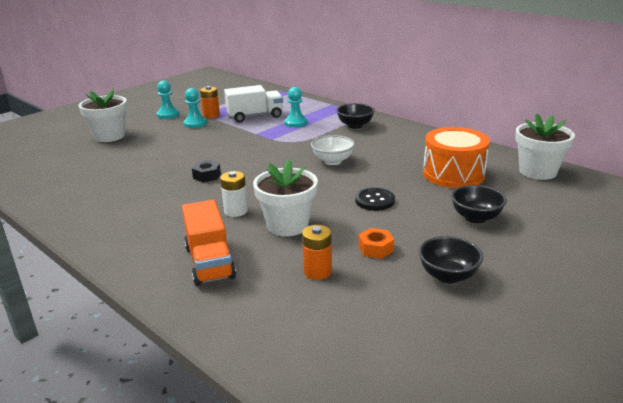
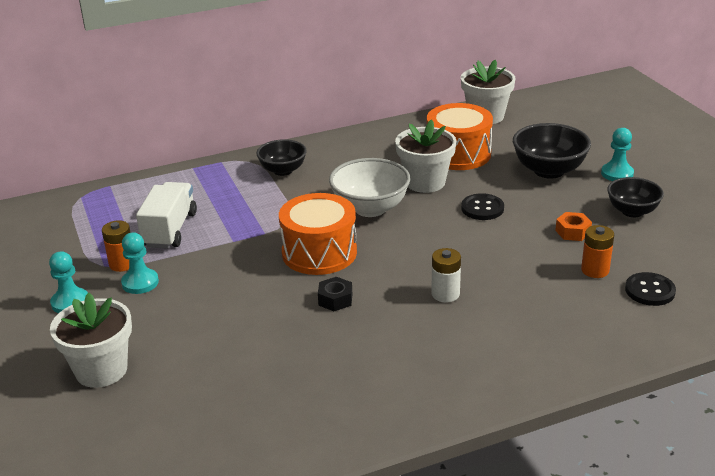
camera: 65 degrees left, 5 degrees up
(209, 262) = (546, 328): orange truck -> none
(260, 159) = (319, 253): none -> orange drum
(287, 225) = (499, 268): white flower pot -> white flower pot (425, 182)
(296, 123) = (230, 206): turquoise pawn -> turquoise pawn (617, 174)
(302, 309) = (650, 291): none -> black button
(332, 161) = (370, 208): white bowl -> white bowl, size x1.51
(476, 217) = (549, 170): black bowl -> black bowl, size x1.51

